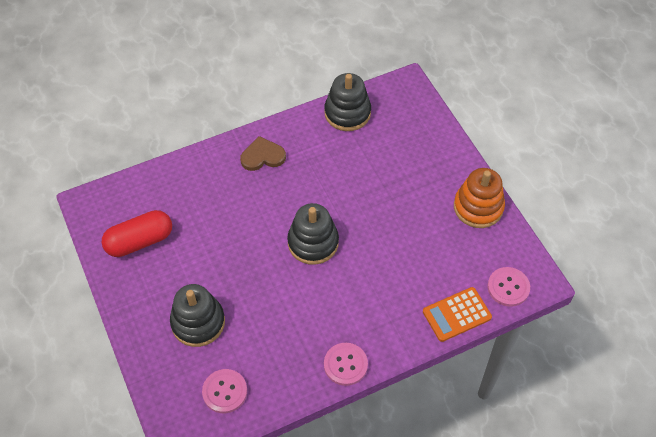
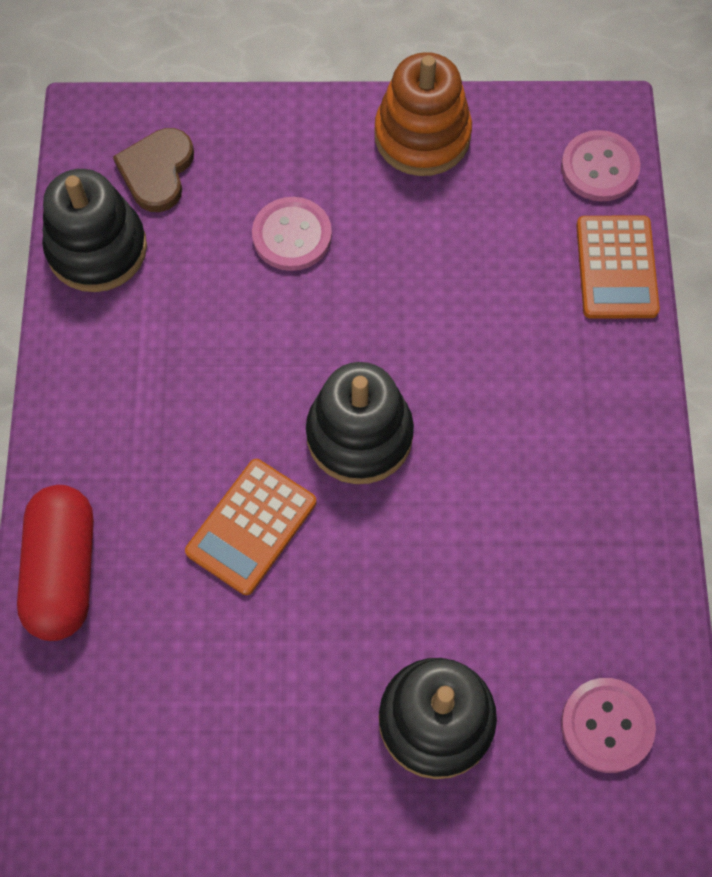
camera: 65 degrees left, 10 degrees up
(139, 241) = (187, 770): red capsule -> red capsule (63, 571)
(251, 220) = (251, 527): none -> orange calculator
(262, 156) = (110, 444): brown heart -> brown heart (157, 171)
(345, 364) = (638, 488): pink button -> pink button (292, 235)

